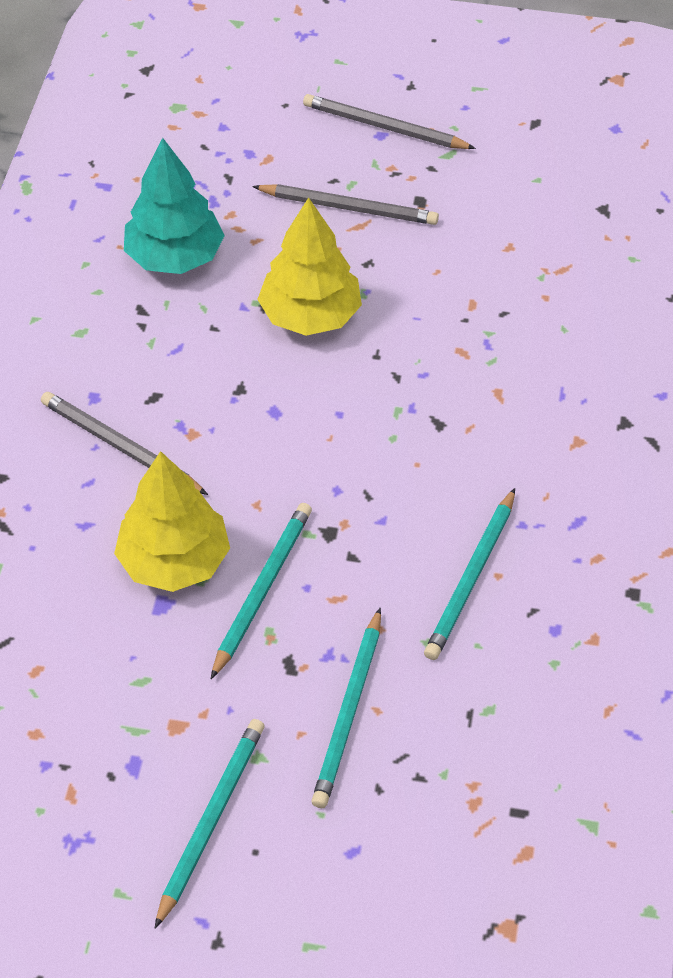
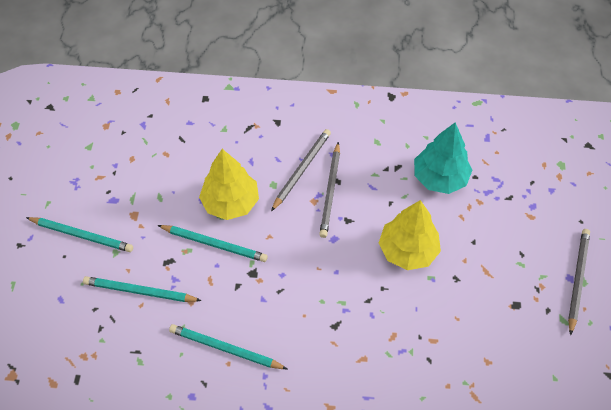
camera: 85 degrees right, 5 degrees up
(349, 207) = (500, 264): grey pencil -> grey pencil (330, 191)

